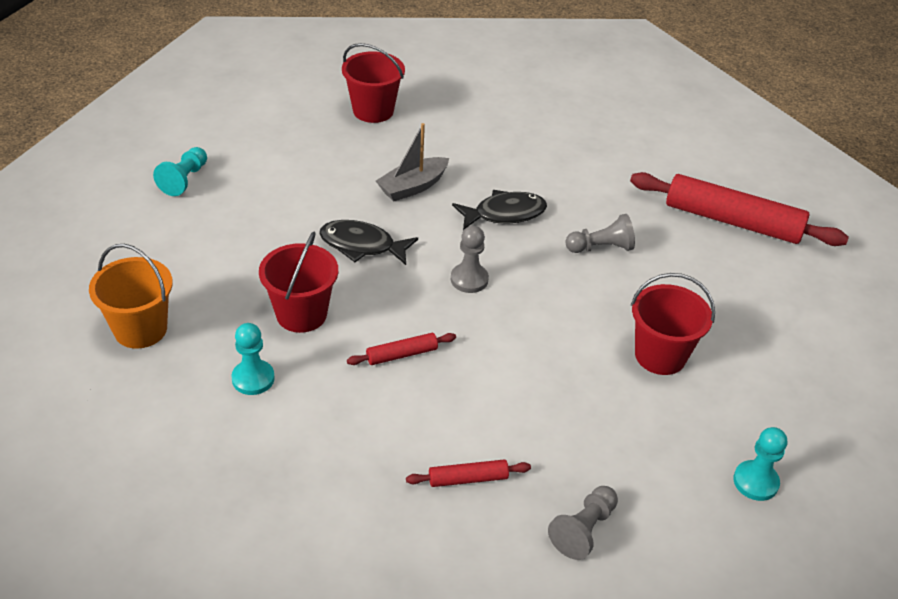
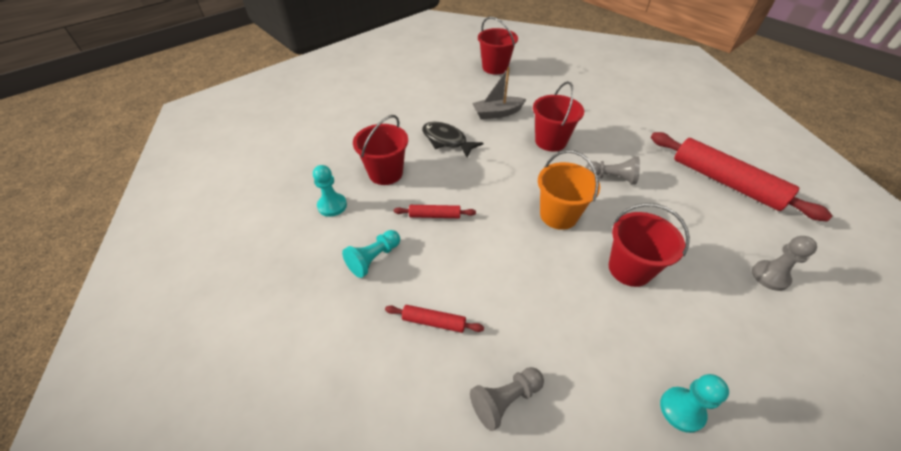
camera: 25 degrees right, 5 degrees up
(140, 329) = (288, 159): orange bucket -> orange bucket (558, 215)
(184, 180) = (366, 84): turquoise pawn -> turquoise pawn (374, 258)
(469, 279) = (506, 177): grey pawn -> grey pawn (770, 276)
(504, 214) = (550, 141): black fish -> red bucket

